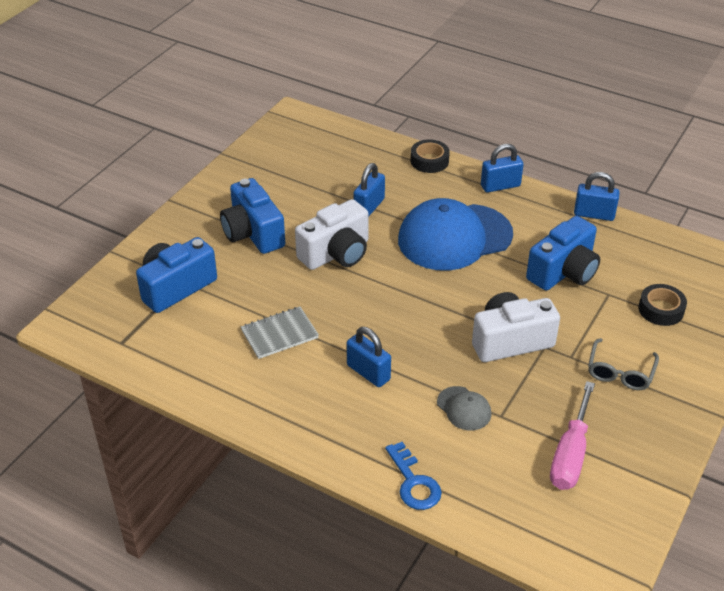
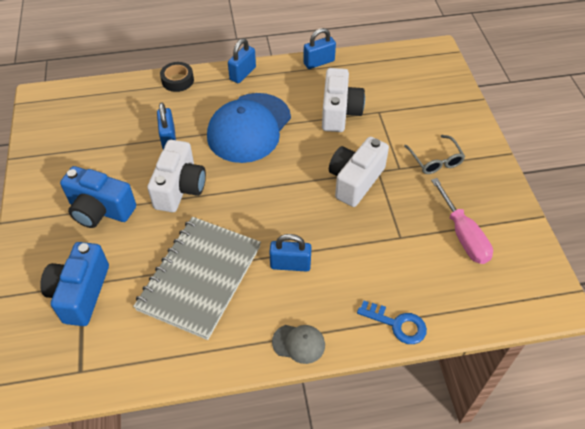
camera: 40 degrees left, 10 degrees up
(279, 334) = (200, 278): grey notebook -> grey notebook, size x1.98
(464, 408) = (374, 248): grey cap -> grey cap (299, 343)
(563, 272) = (339, 112): blue camera -> white camera
(661, 309) = (416, 104): black tape -> none

